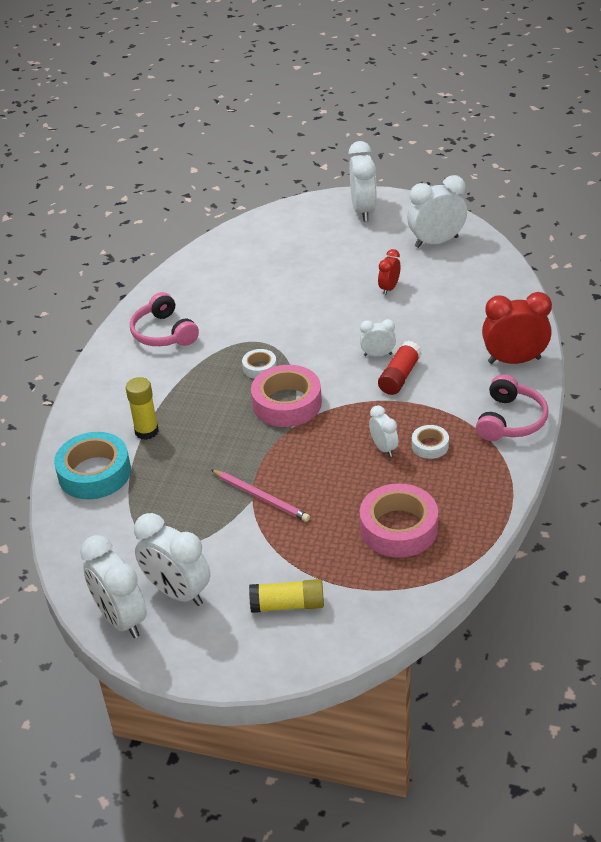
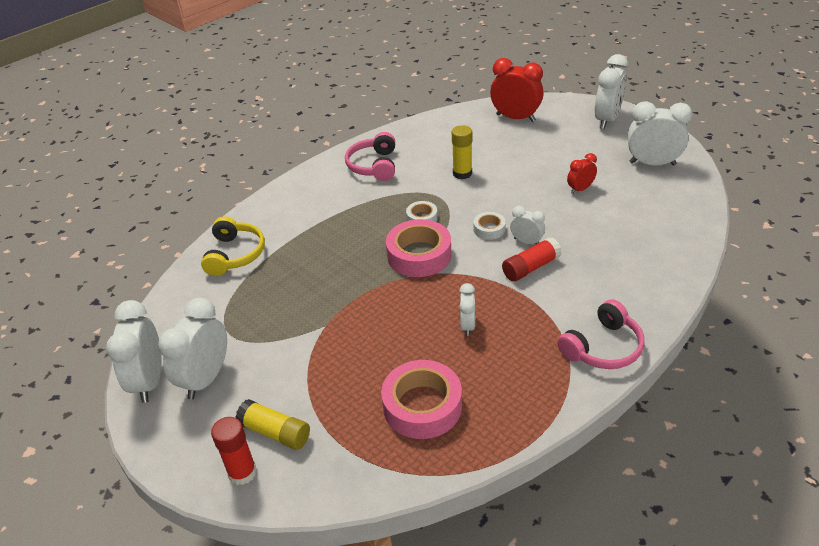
camera: 30 degrees right, 0 degrees up
(94, 473) = (235, 254): turquoise tape -> yellow headphones
(146, 431) = (297, 236): yellow glue stick -> yellow glue stick (462, 173)
(177, 592) = (206, 379): white clock -> white clock turned 45 degrees clockwise
(261, 497) = (334, 326): pink pencil -> none
(287, 647) = (242, 472): none -> red glue stick
(430, 446) = (509, 341): white tape -> white tape (489, 229)
(514, 360) = (648, 292): red clock -> red clock (515, 118)

